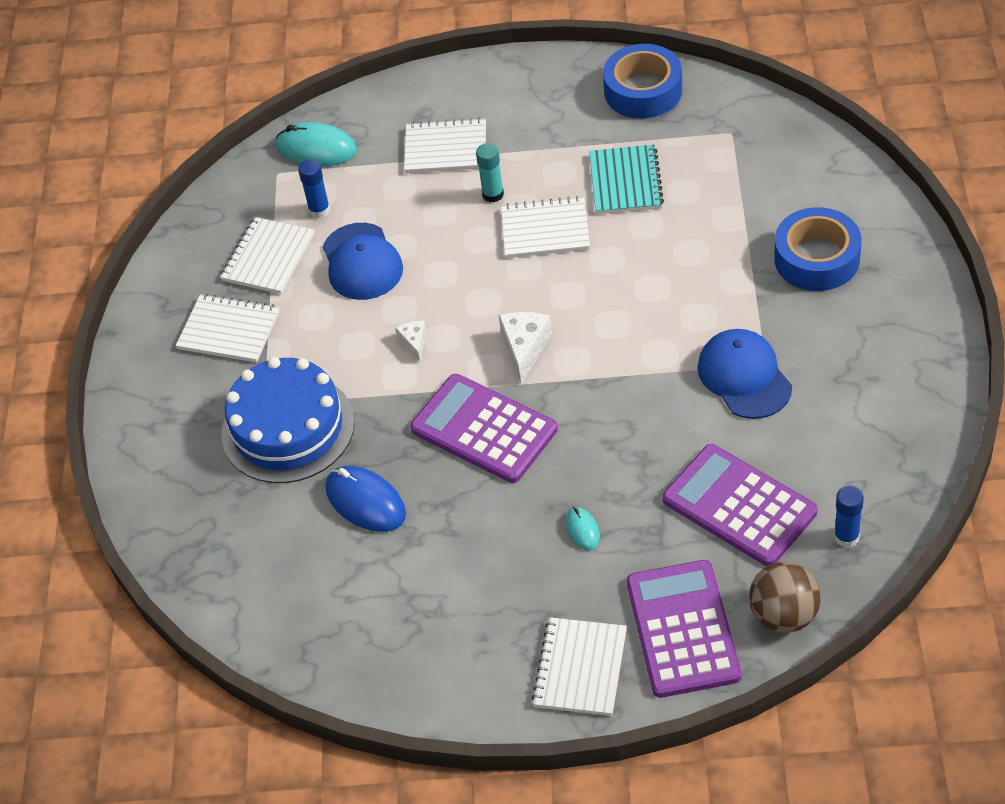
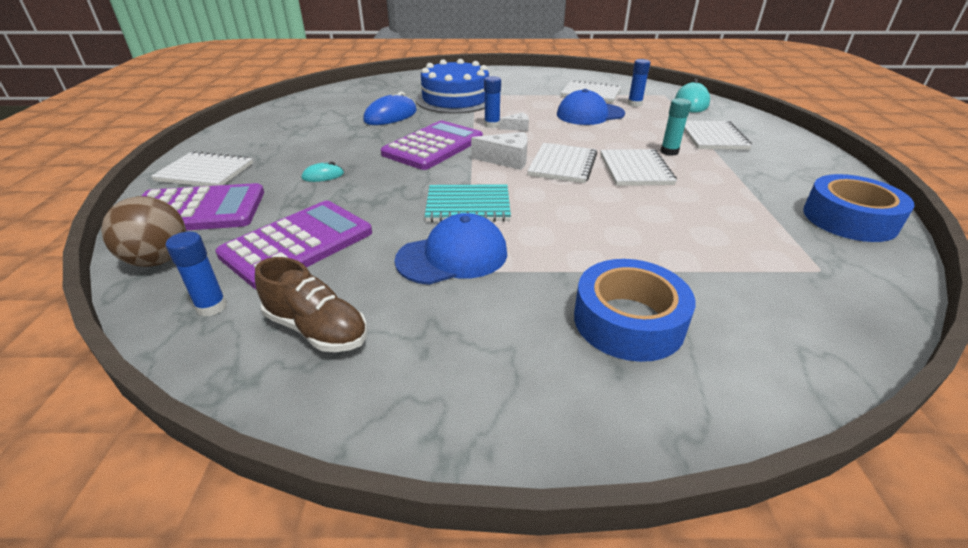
camera: 85 degrees right, 15 degrees down
(229, 330) = (532, 87): white notebook -> white notebook (562, 165)
(404, 372) = (492, 125): none -> blue glue stick
(625, 182) = (709, 205): turquoise notebook -> turquoise notebook (468, 205)
(860, 452) = (316, 329): none -> brown shoe

